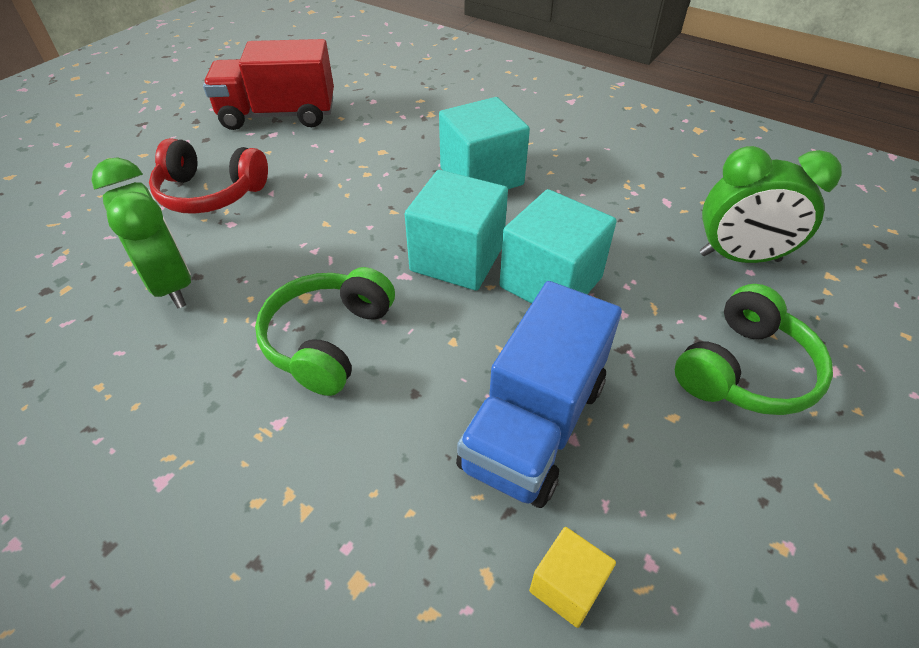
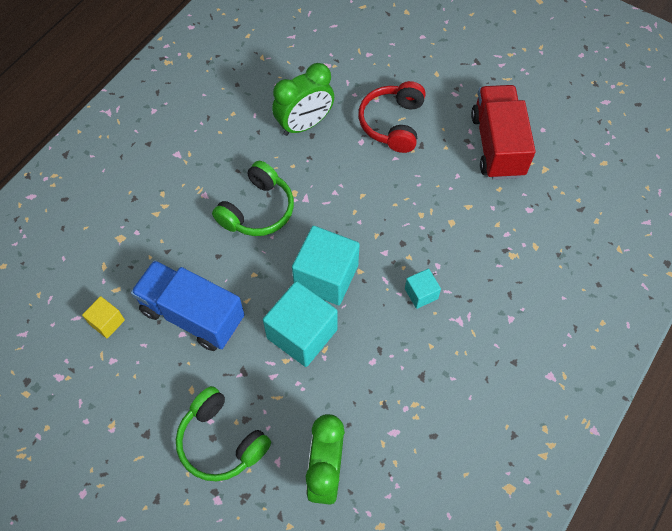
camera: 90 degrees right, 15 degrees up
(328, 340) = (257, 210): green headphones -> green headphones turned 105 degrees clockwise
(481, 176) = (421, 294): turquoise cube -> turquoise cube, size x0.50

